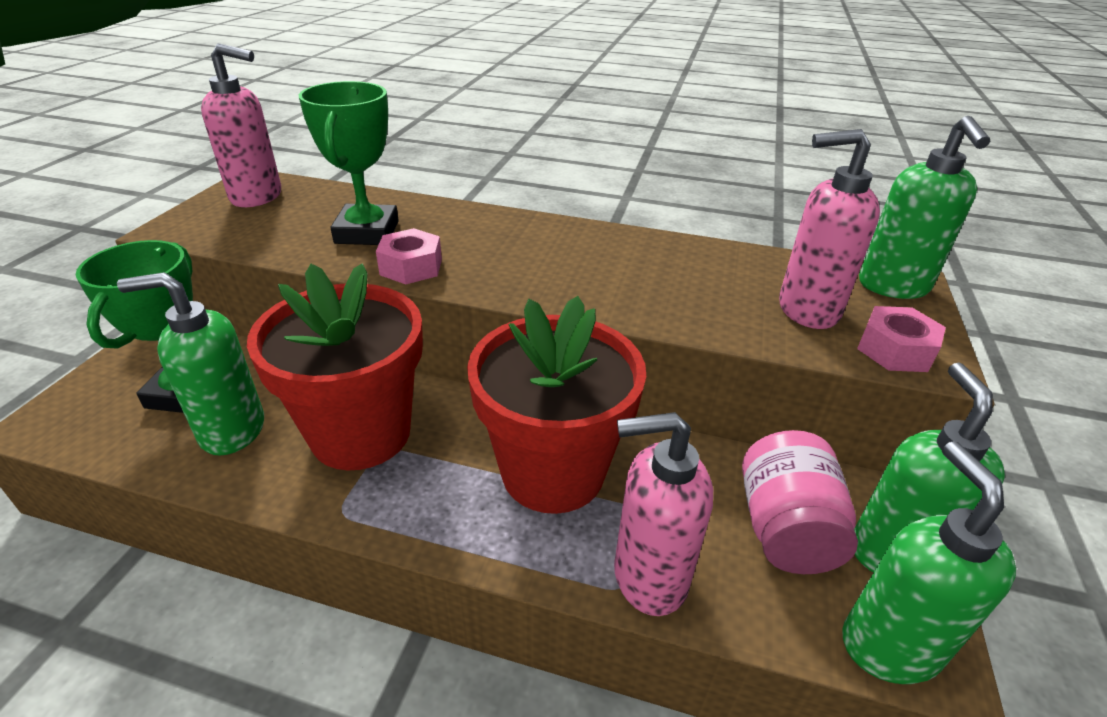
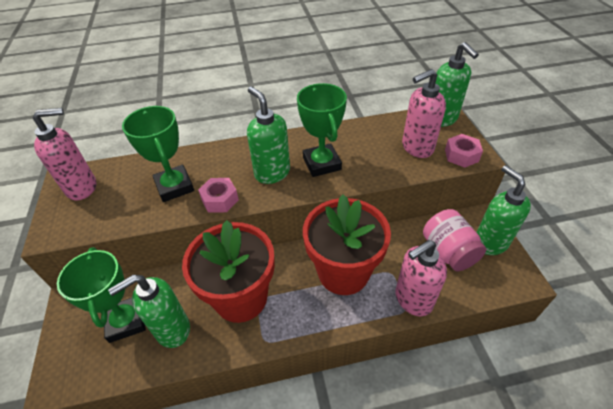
camera: 25 degrees left, 10 degrees up
(610, 276) = (321, 163): none -> green trophy
(889, 645) = (507, 281): green soap dispenser -> green soap dispenser (272, 173)

